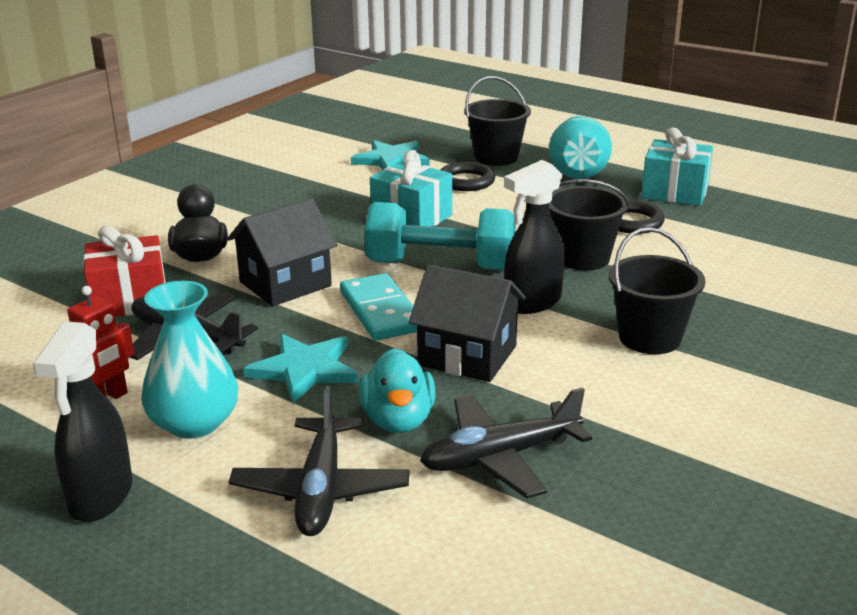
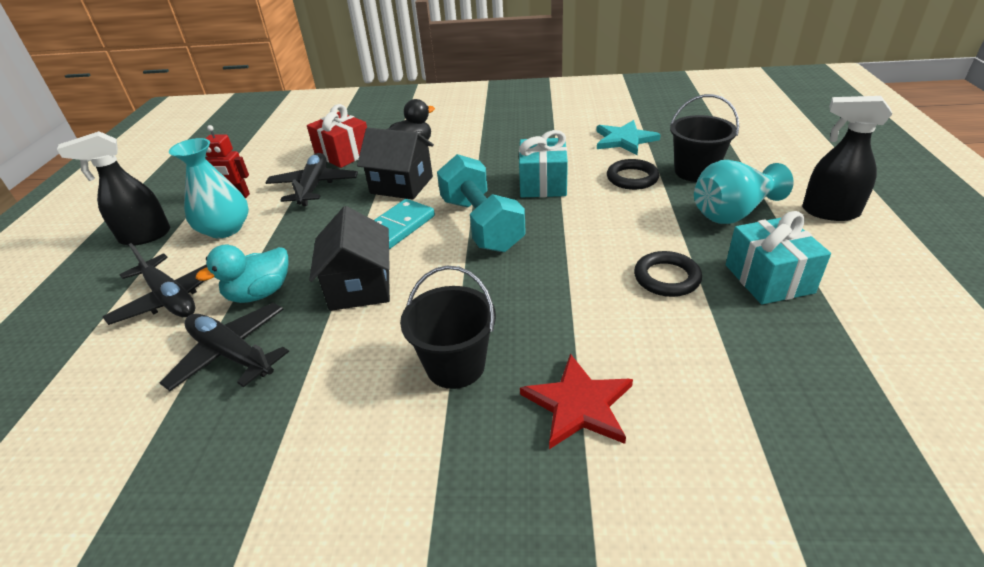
camera: 60 degrees right, 10 degrees up
(304, 369) = (302, 236): turquoise star -> none
(321, 489) = (170, 298): black plane -> black plane turned 105 degrees counterclockwise
(532, 303) = (462, 283): black spray bottle -> black spray bottle (829, 212)
(582, 258) = (564, 278): black bucket -> none
(744, 302) = (579, 405): none -> red star

